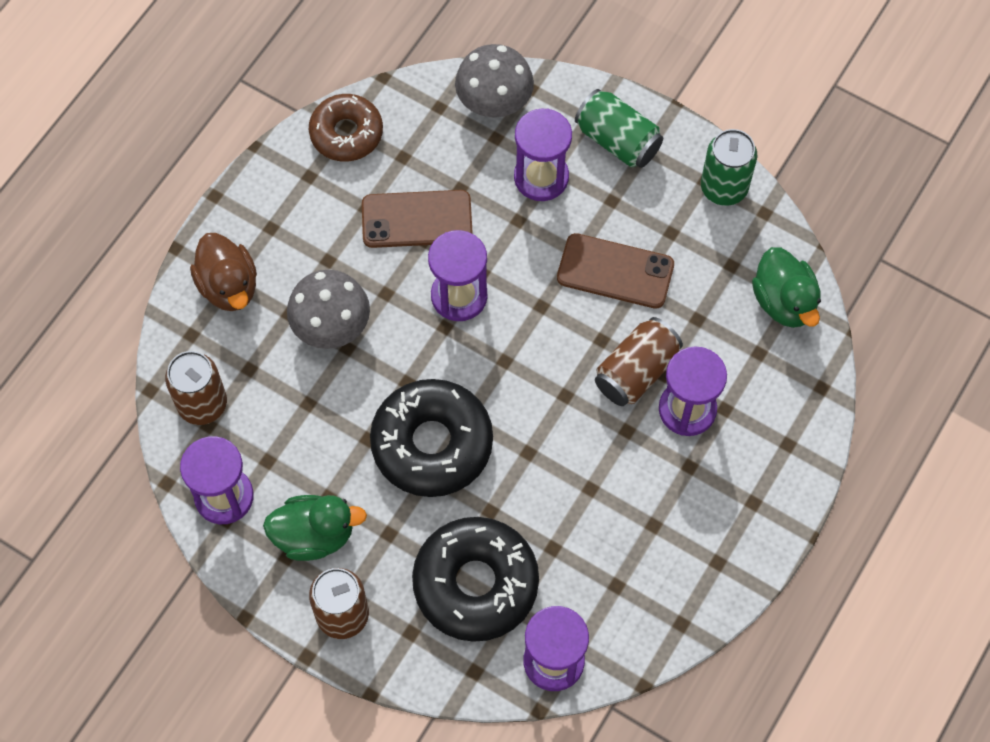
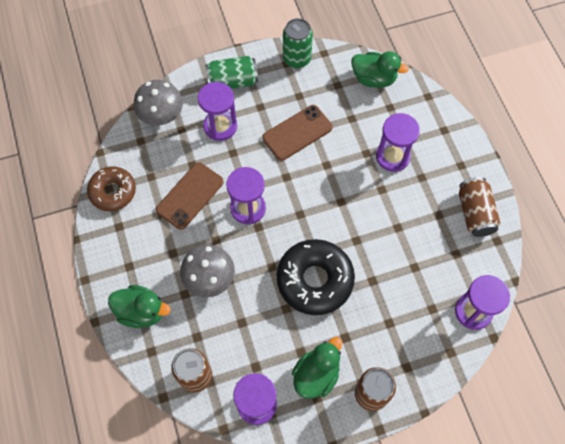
camera: 50 degrees left, 0 degrees up
(229, 286) = (142, 311): brown duck -> green duck
(475, 584) = (405, 316): black donut -> none
(636, 371) = (355, 163): brown can -> brown can (475, 213)

